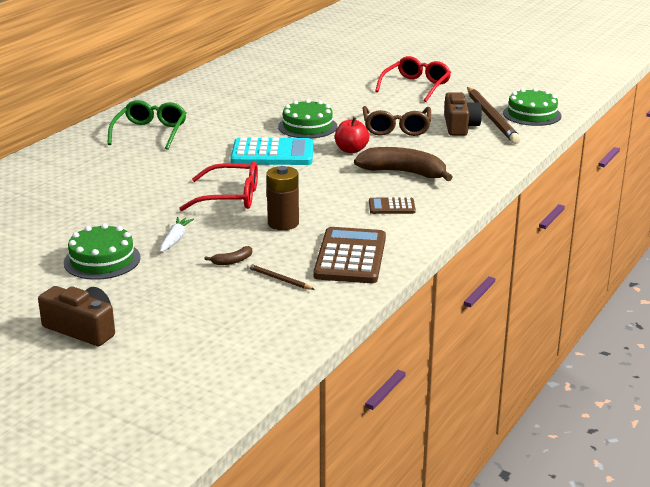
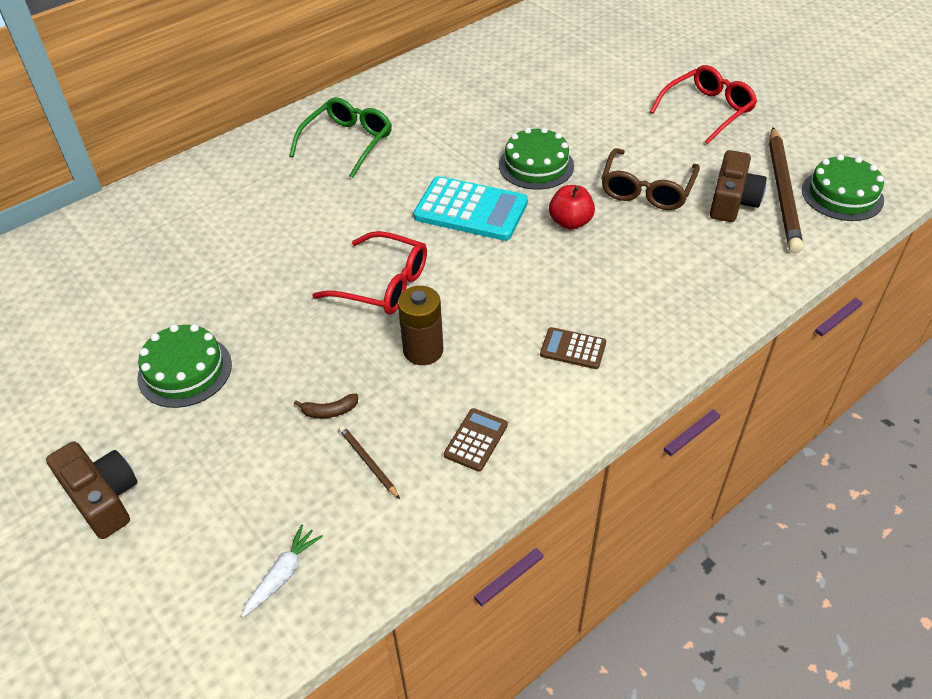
camera: 20 degrees right, 20 degrees up
(175, 239) = (283, 351): white carrot -> white carrot (283, 575)
(350, 257) = (476, 440): brown calculator -> brown calculator, size x0.51
(403, 173) = (618, 282): brown banana -> none

